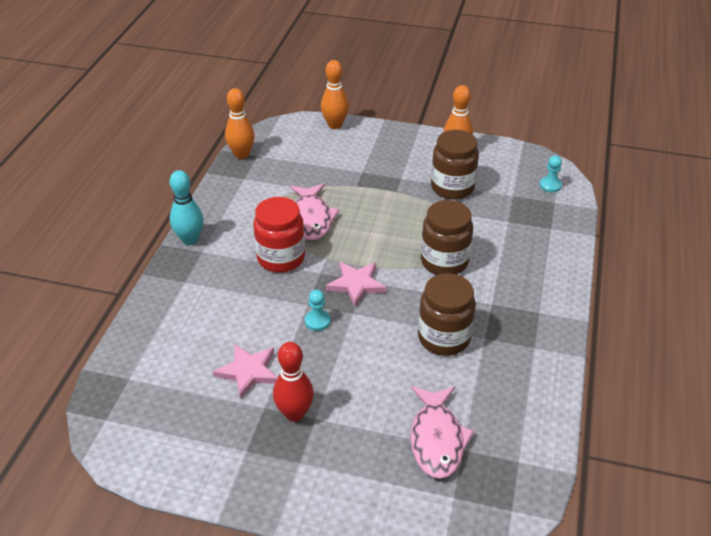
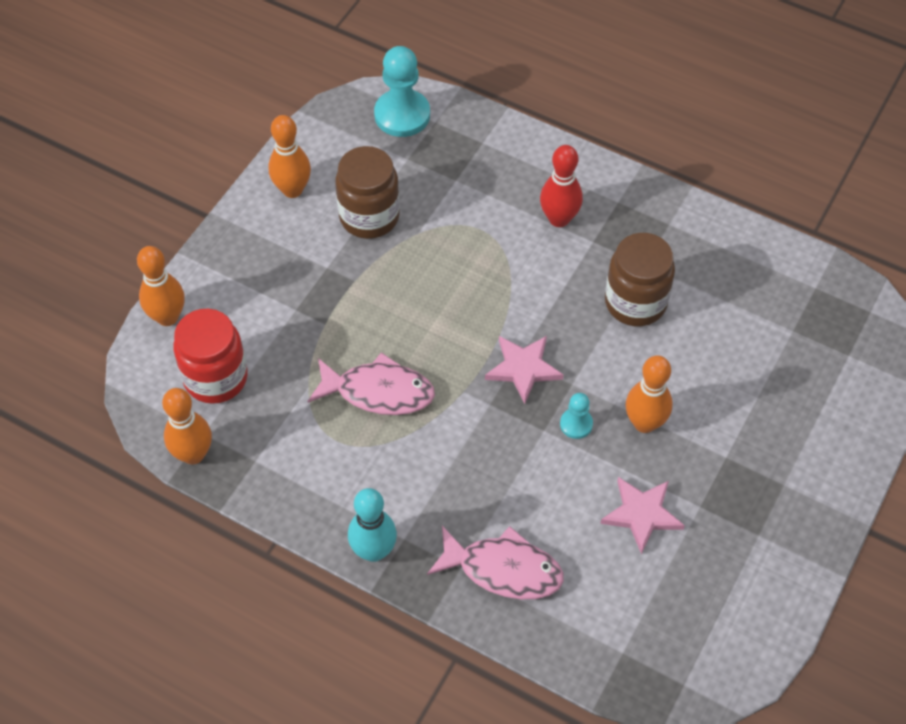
camera: 75 degrees left, 15 degrees up
(281, 258) = (448, 443): red jar -> red jar (216, 378)
(294, 413) = (716, 476): red bowling pin -> red bowling pin (559, 219)
(331, 361) = (644, 423): none -> orange bowling pin
(437, 439) = (776, 349): pink fish -> pink fish (503, 569)
(444, 261) = (509, 266): brown jar -> none
(550, 185) = (402, 115): turquoise pawn -> turquoise pawn, size x1.95

